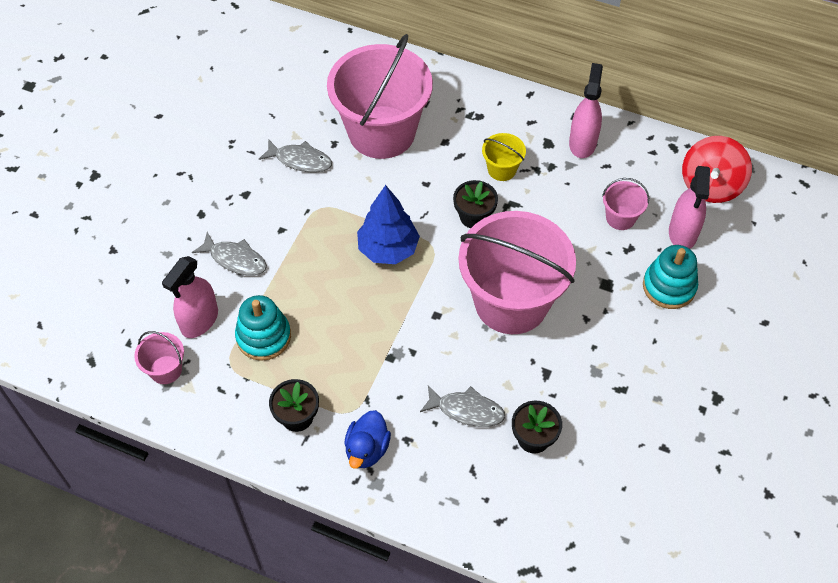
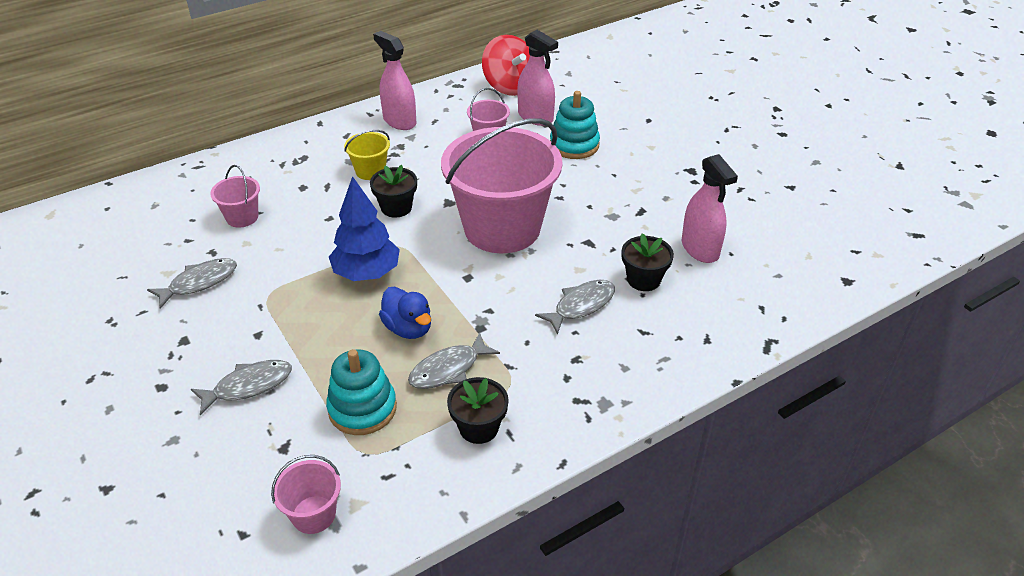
camera: 55 degrees left, 15 degrees down
(199, 320) = (286, 452): pink spray bottle -> pink spray bottle (700, 249)
(335, 364) = (448, 369): none -> grey fish
(367, 449) = (561, 392): blue duck -> blue duck (408, 328)
(382, 132) = (242, 217): pink bucket -> pink bucket, size x0.42

